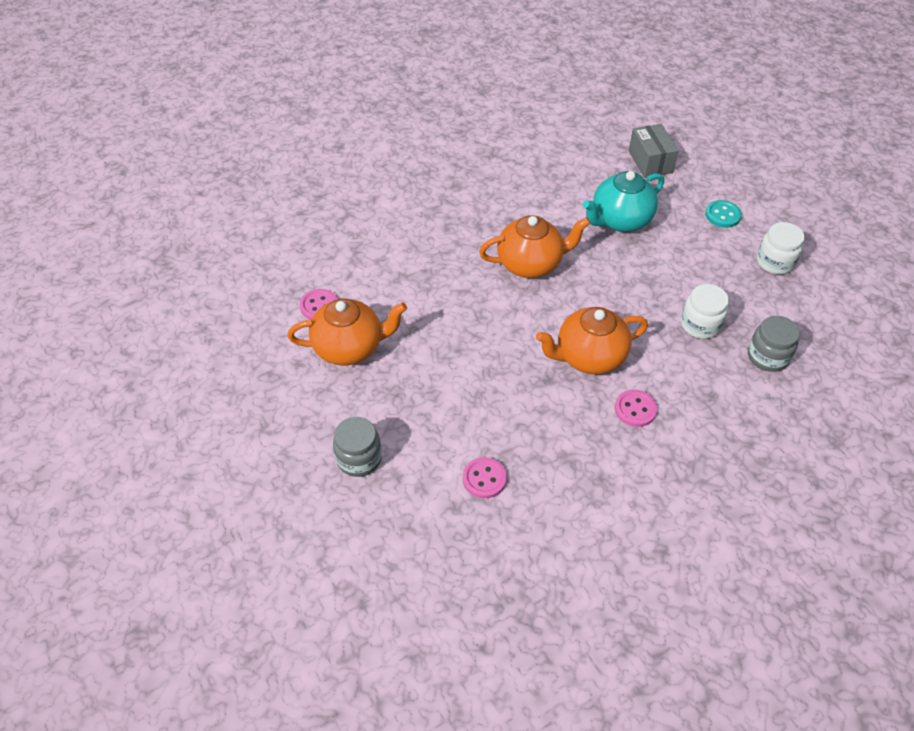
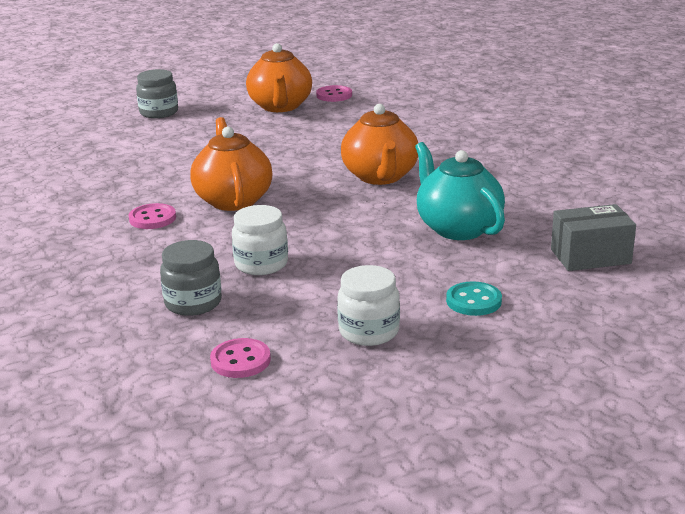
camera: 95 degrees right, 25 degrees down
(484, 479) = (111, 153): pink button -> pink button (240, 360)

